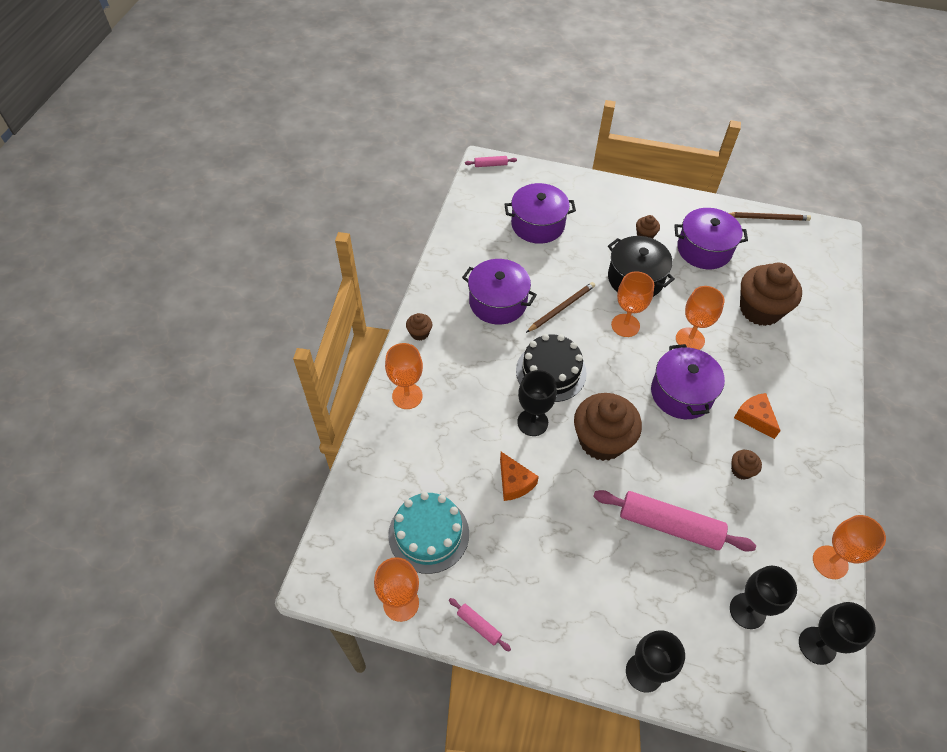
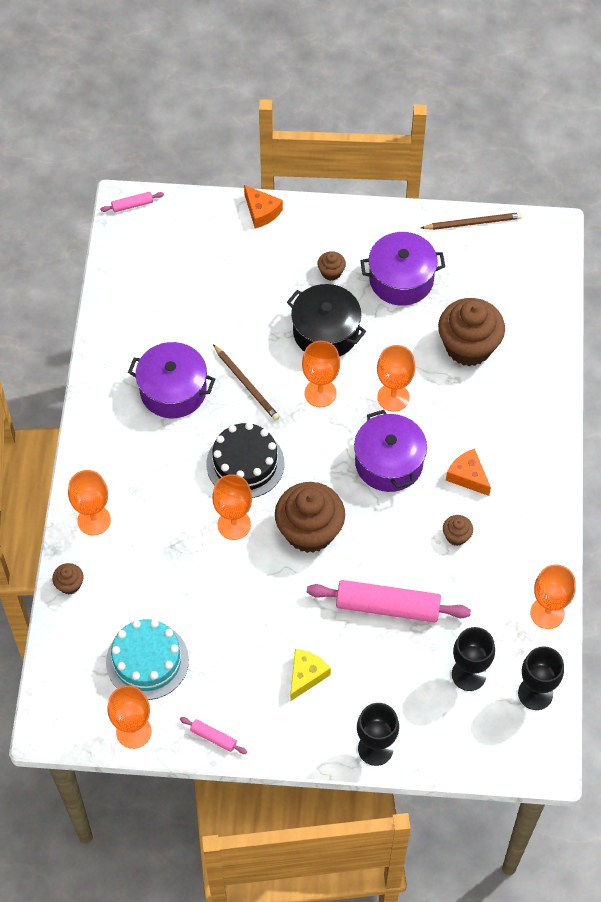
camera: 10 degrees left, 5 degrees up
(419, 333) = (92, 444): brown cupcake -> brown cupcake (69, 584)
(514, 482) = (225, 592): orange cheese -> orange cheese (261, 212)
(532, 422) = (234, 524): black goblet -> orange goblet
(538, 224) = (203, 280): purple pot -> none
(562, 308) = (246, 384): brown pencil -> brown pencil turned 105 degrees clockwise
(581, 579) = (306, 675): none -> yellow cheese

